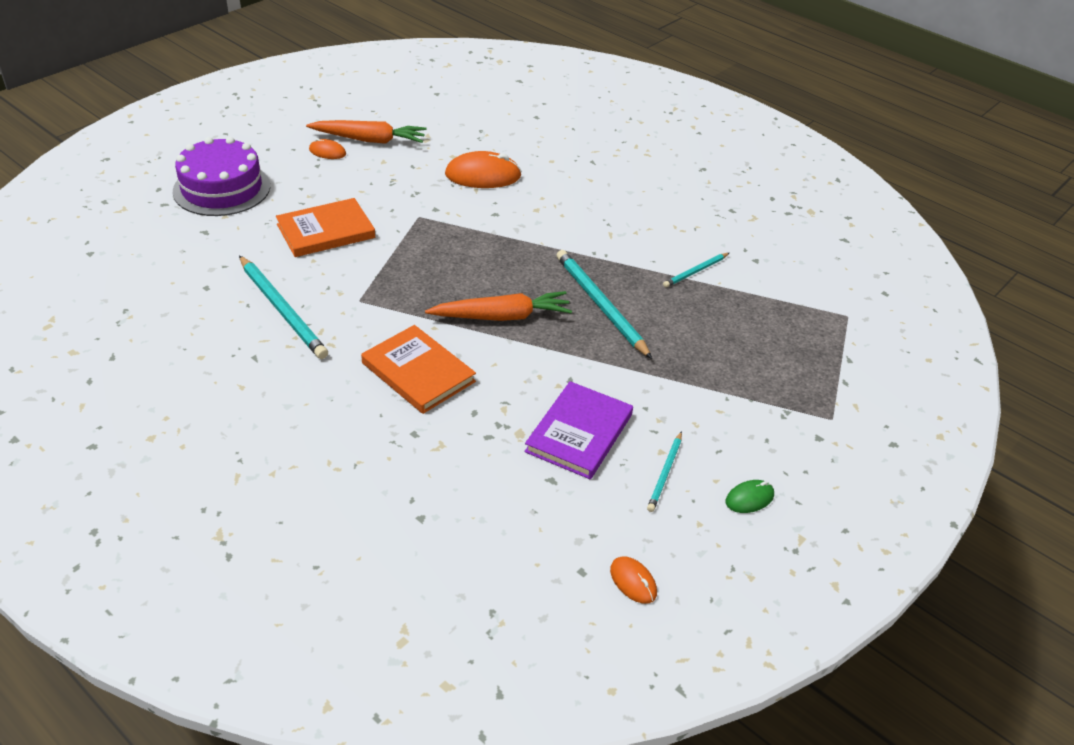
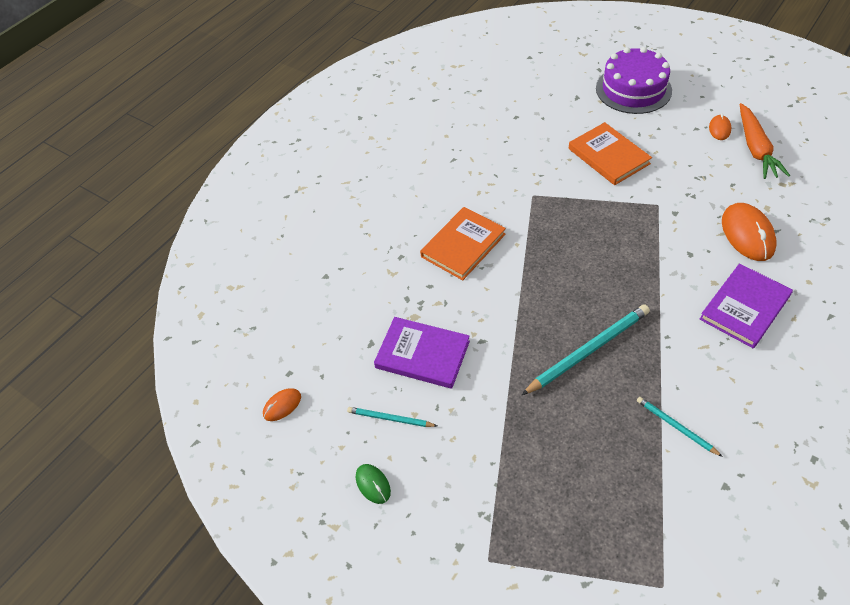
camera: 90 degrees right, 10 degrees up
(282, 309) = (506, 158): turquoise pencil -> none
(502, 316) = (545, 283): orange carrot -> none
(571, 201) = (744, 307): none -> purple book

